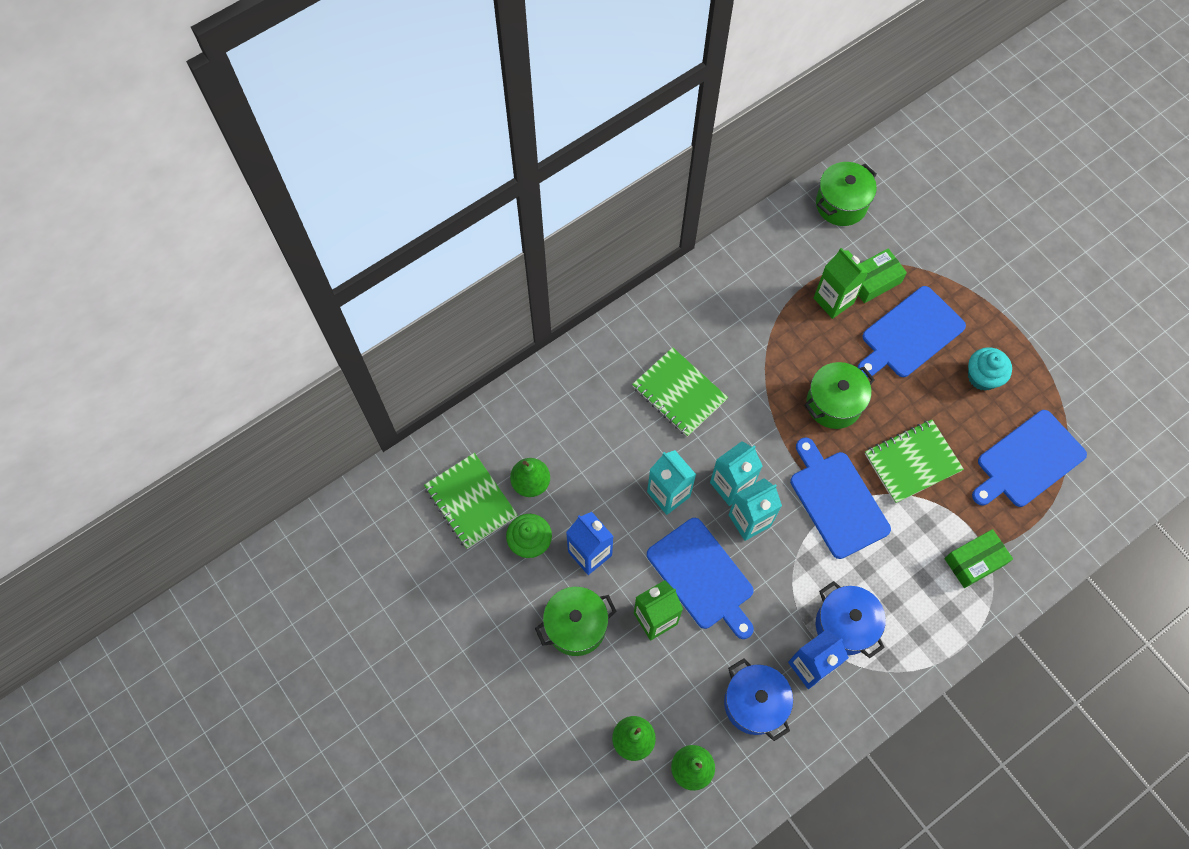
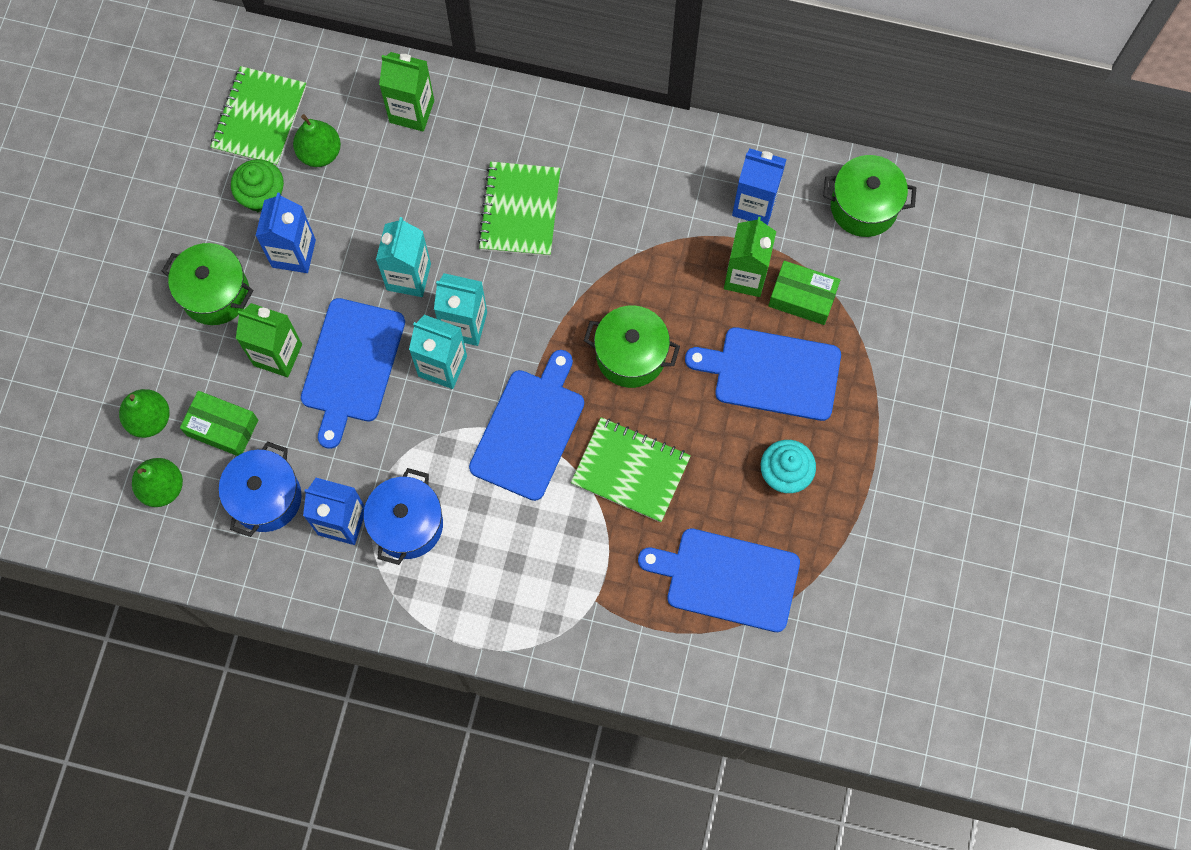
camera: 50 degrees right, 5 degrees up
(552, 405) = (412, 111): none -> green carton
(790, 260) = (754, 205): none -> blue carton
(974, 561) = (573, 599): green box -> green box (222, 427)

